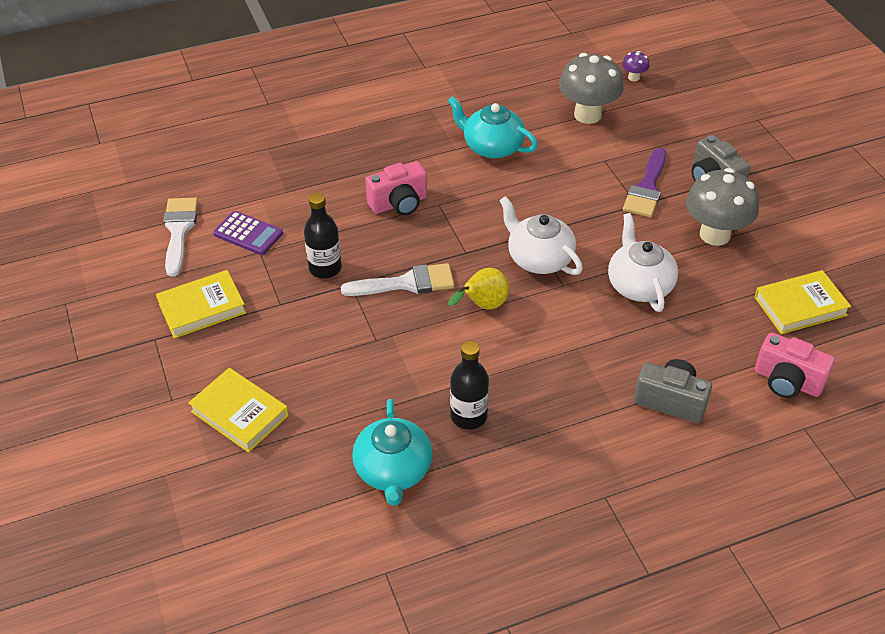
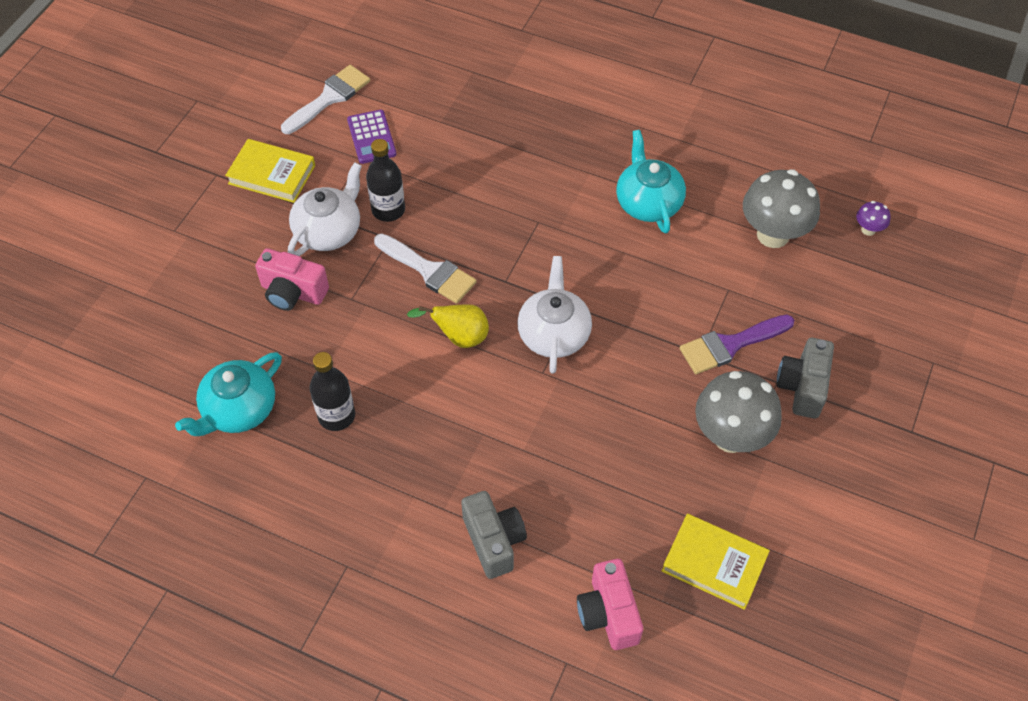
camera: 45 degrees right, 10 degrees up
(240, 413) = (200, 278): yellow book -> none
(399, 203) = (509, 197): pink camera -> pink camera (293, 292)
(639, 285) = (603, 425): white teapot -> white teapot (329, 231)

